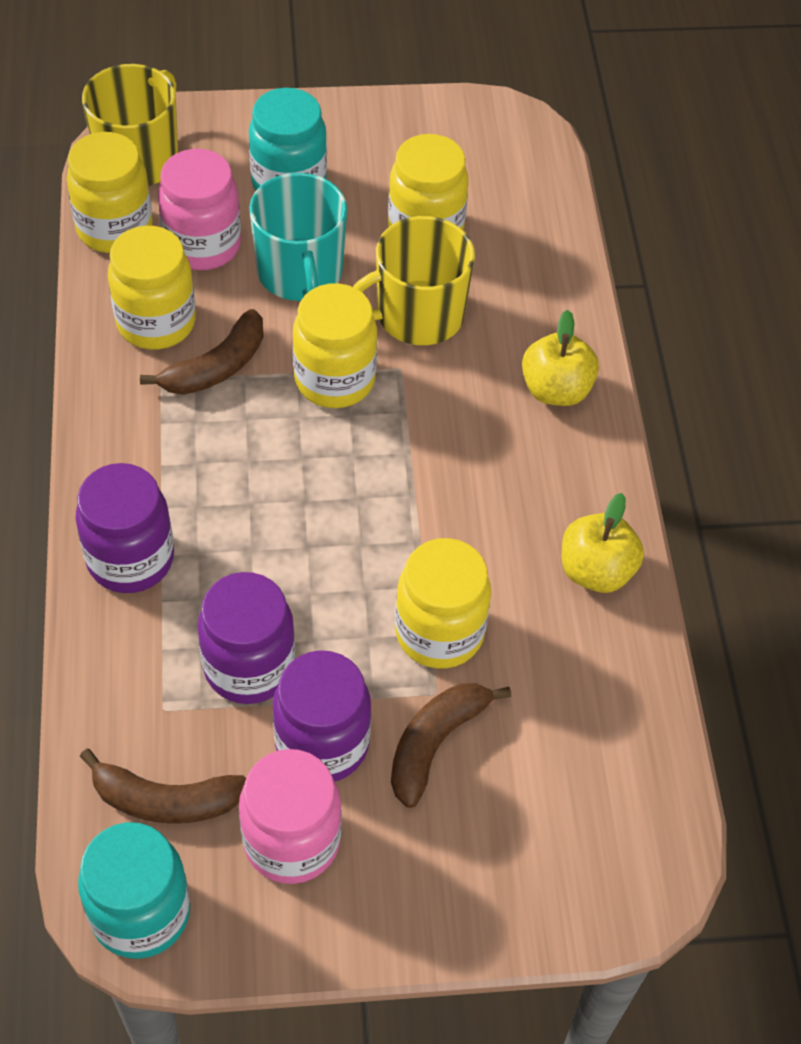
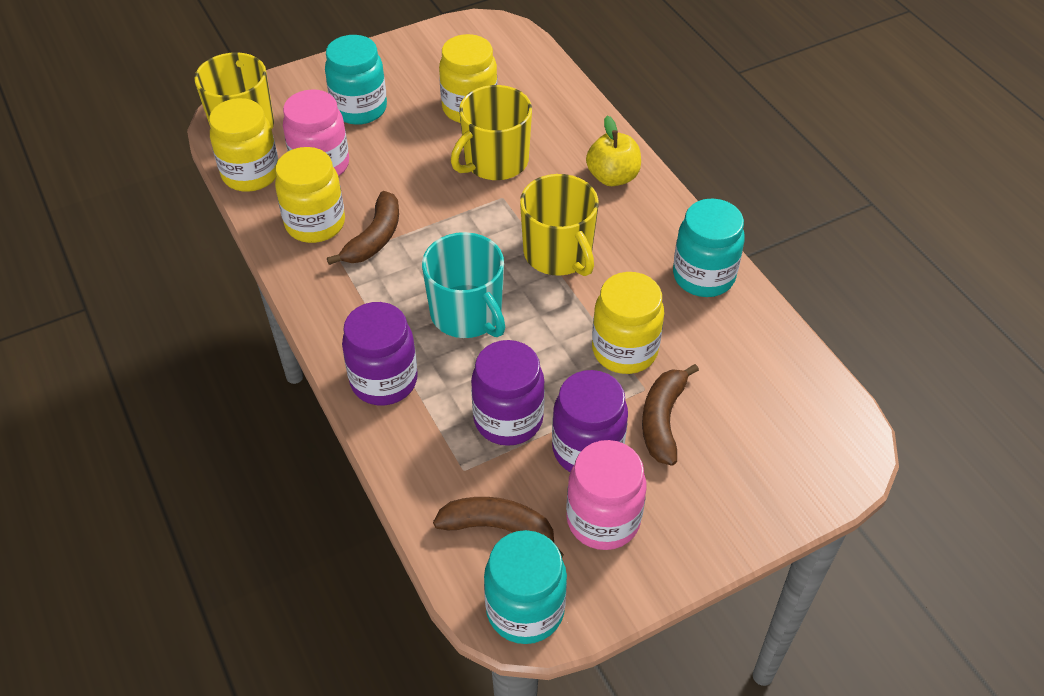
camera: 20 degrees left, 5 degrees down
(165, 800) = (499, 528): brown banana -> brown banana turned 150 degrees counterclockwise
(300, 273) = (399, 161): turquoise mug -> turquoise mug (467, 314)
(334, 379) = (462, 219): yellow jar -> none
(428, 471) = (558, 254): none -> yellow mug
(596, 571) = (703, 276): yellow apple -> turquoise jar

